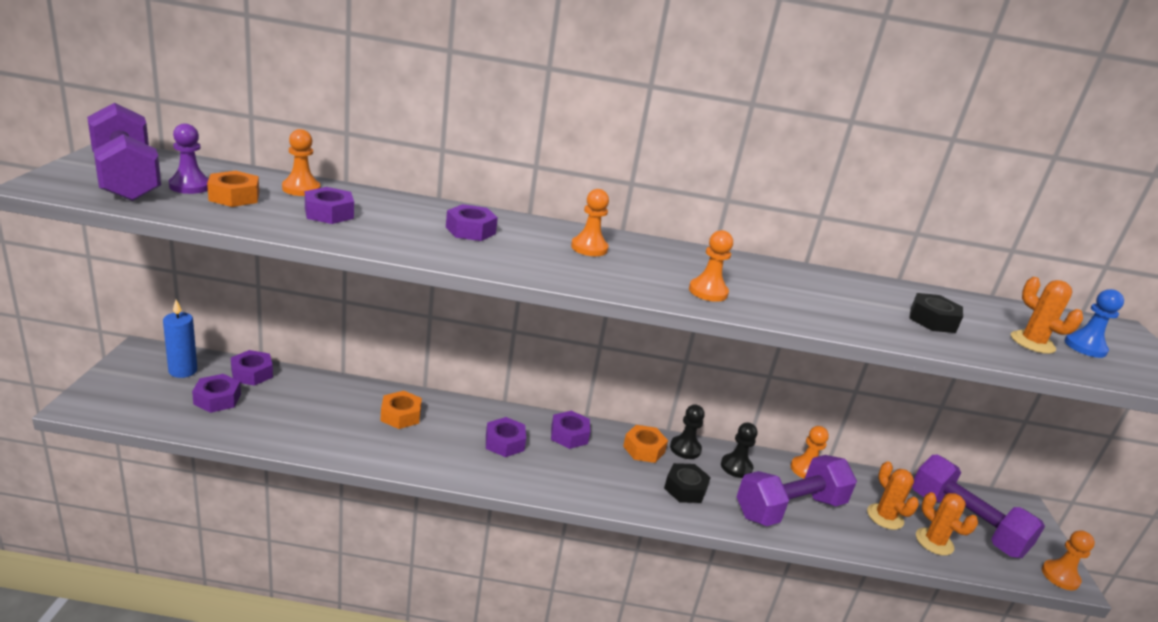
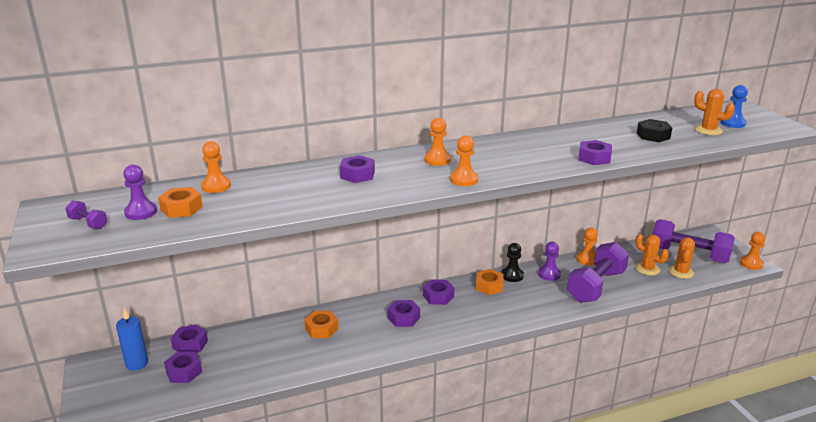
camera: 20 degrees left, 0 degrees up
(126, 178) = (88, 223): purple dumbbell -> purple dumbbell, size x0.41
(329, 213) = (258, 196): purple nut -> purple nut (594, 158)
(685, 489) = (532, 299): black nut -> none
(708, 292) = (530, 163): orange pawn -> orange pawn (464, 180)
(736, 467) = (549, 274): black pawn -> purple pawn
(934, 542) = (681, 272): orange cactus -> orange cactus turned 75 degrees clockwise

